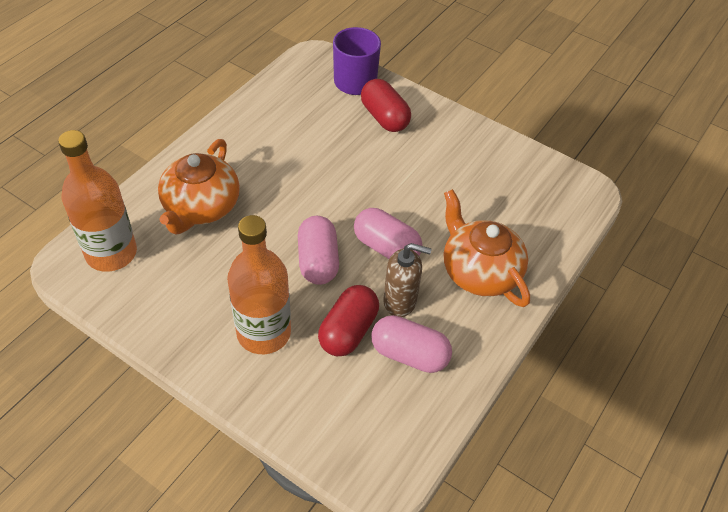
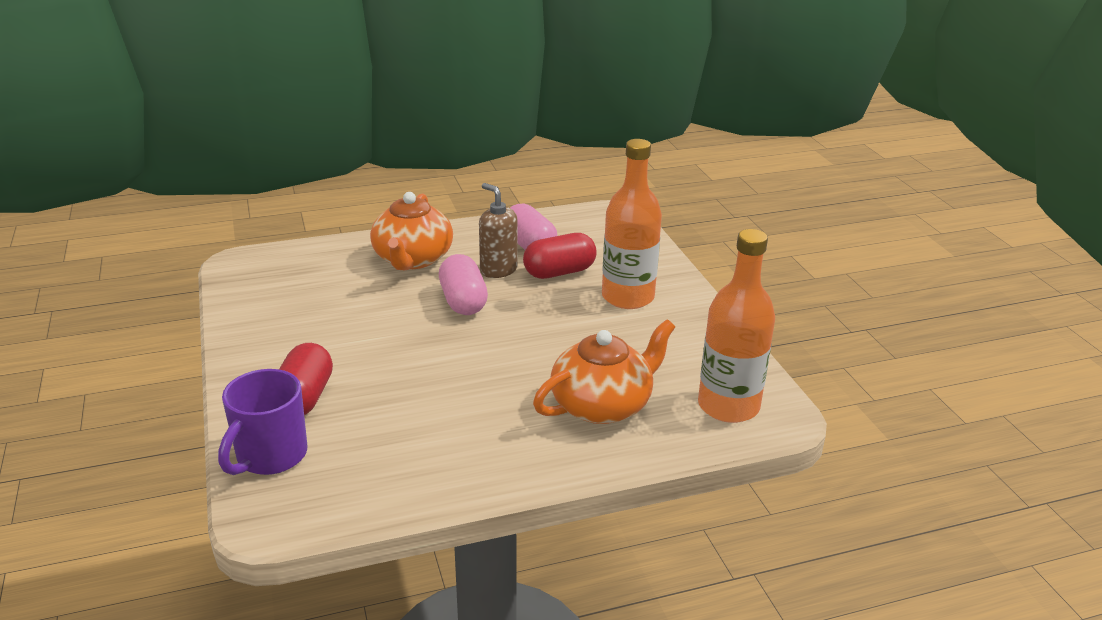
camera: 140 degrees left, 20 degrees down
(318, 261) = (533, 318): pink capsule -> none

